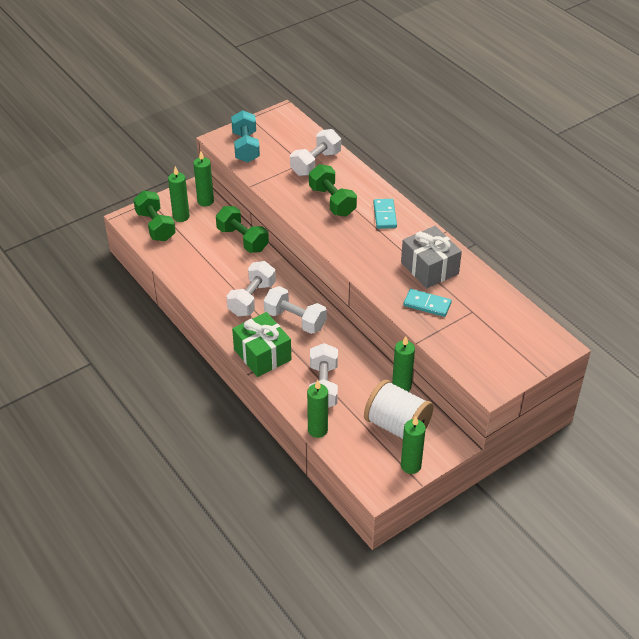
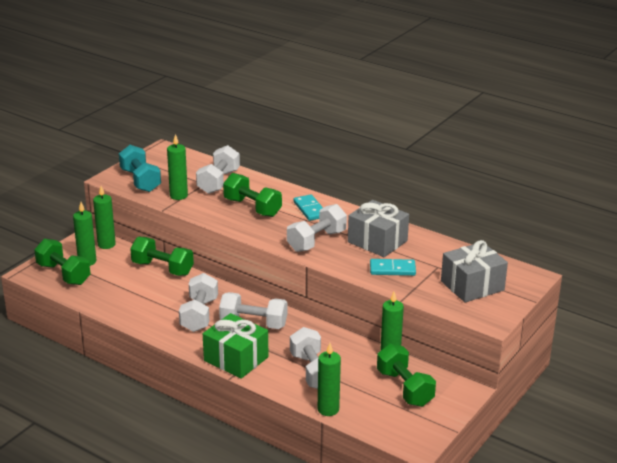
camera: 20 degrees left, 15 degrees down
(372, 254) = (316, 241): none -> white dumbbell
(397, 426) = (404, 388): white spool -> green dumbbell
(411, 466) = (437, 418): green candle -> green candle (178, 196)
(493, 342) = (472, 286): none -> grey gift

